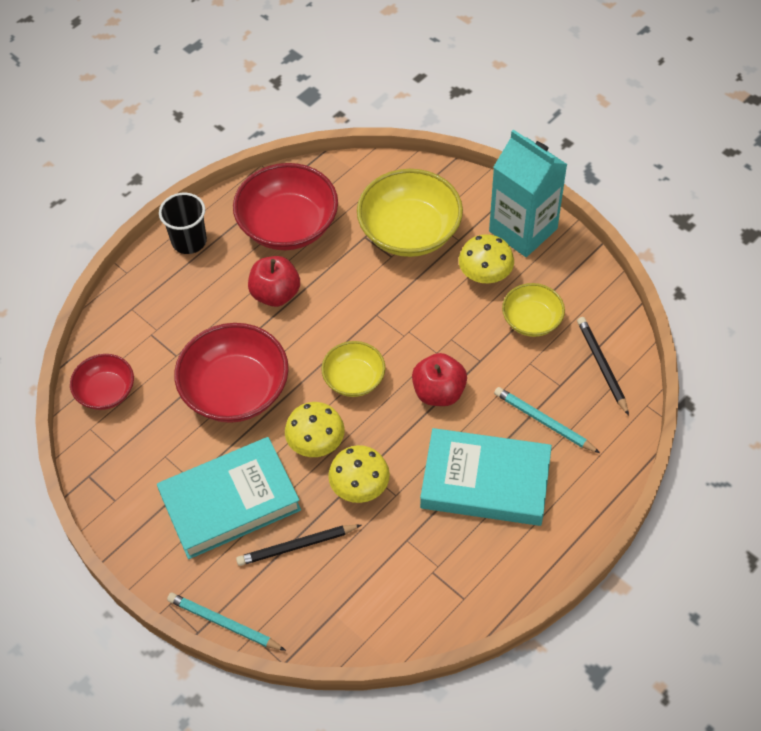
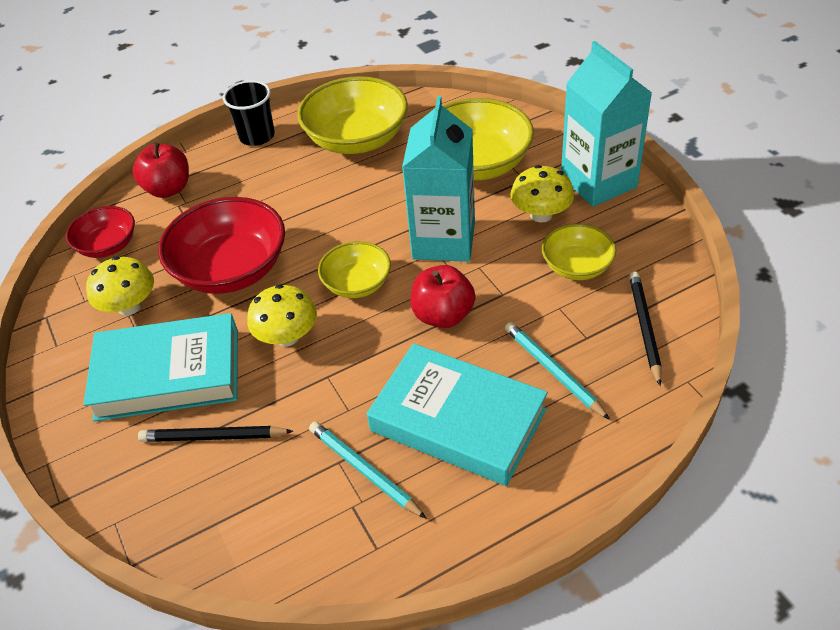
camera: 20 degrees right, 10 degrees down
(224, 623) = (91, 500): turquoise pencil -> turquoise pencil (364, 470)
(275, 294) = (315, 193): red apple -> red apple (168, 189)
(288, 226) = (357, 139): red bowl -> yellow bowl
(360, 486) = (312, 391): yellow mushroom -> yellow mushroom (129, 306)
(411, 319) = (443, 240): none -> turquoise carton

